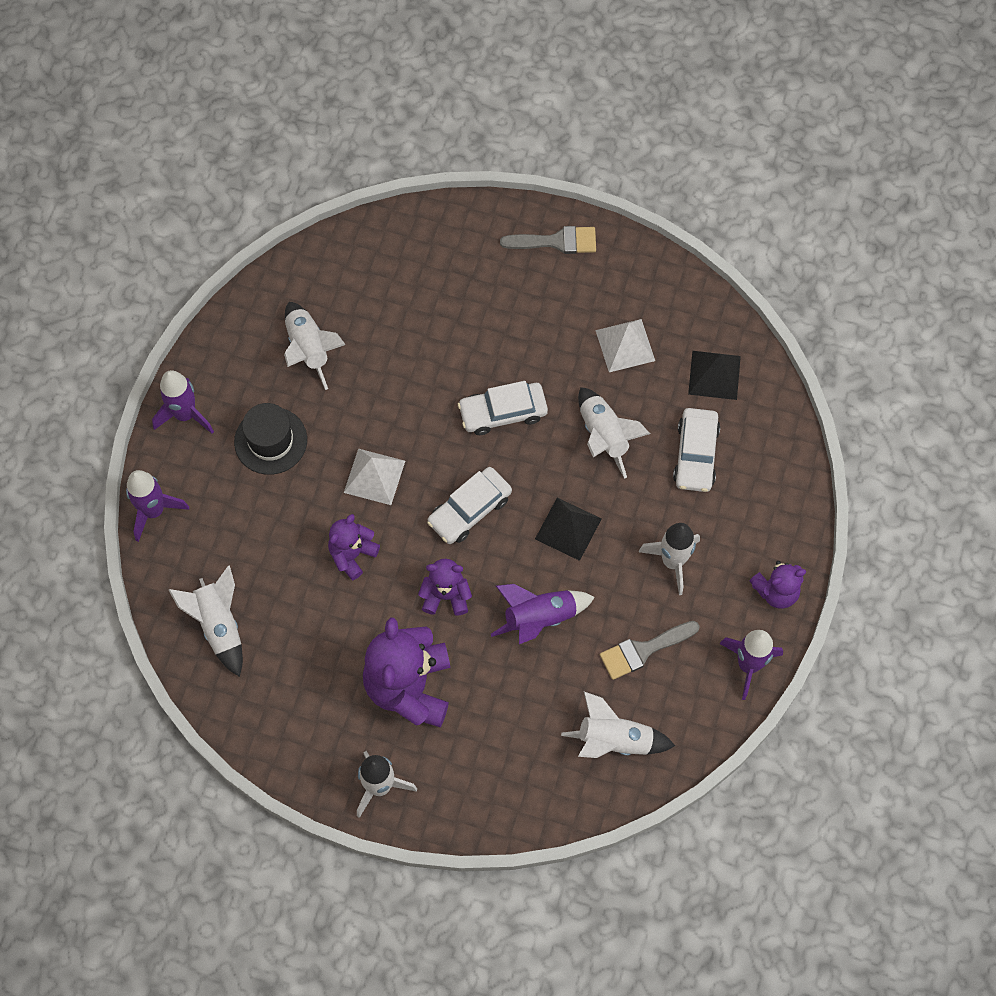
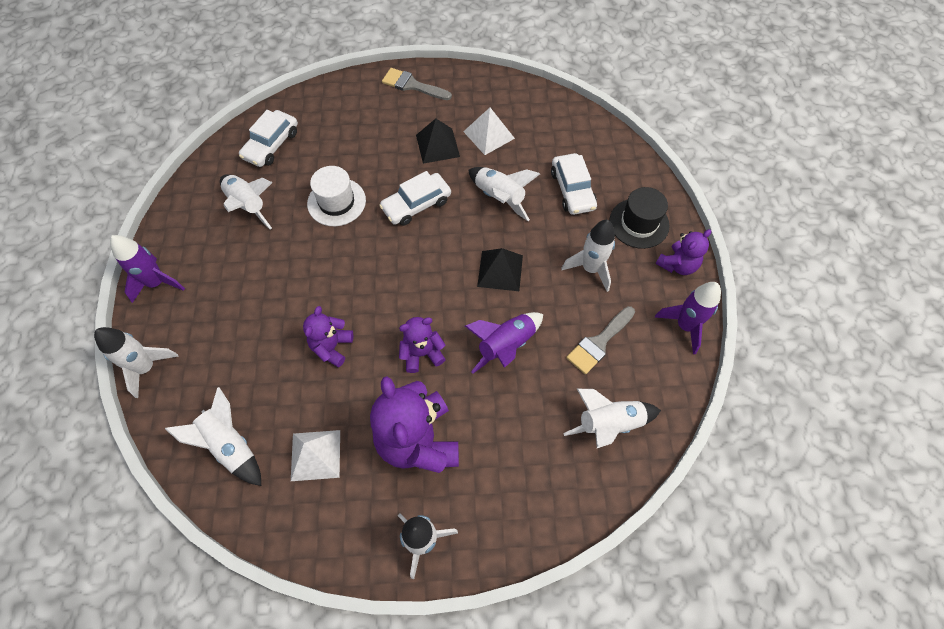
camera: 20 degrees left, 5 degrees down
(154, 511) = (146, 367): purple rocket -> white rocket
(270, 441) = (235, 281): black hat -> black hat (639, 223)
(374, 476) = (330, 281): white pyramid -> white pyramid (315, 455)
(411, 378) = (336, 202): none -> white hat
(469, 510) = (417, 281): white car -> white car (271, 145)
(556, 241) = (412, 85): grey brush -> grey brush turned 135 degrees counterclockwise
(714, 375) = (561, 135): black pyramid -> black pyramid (437, 145)

